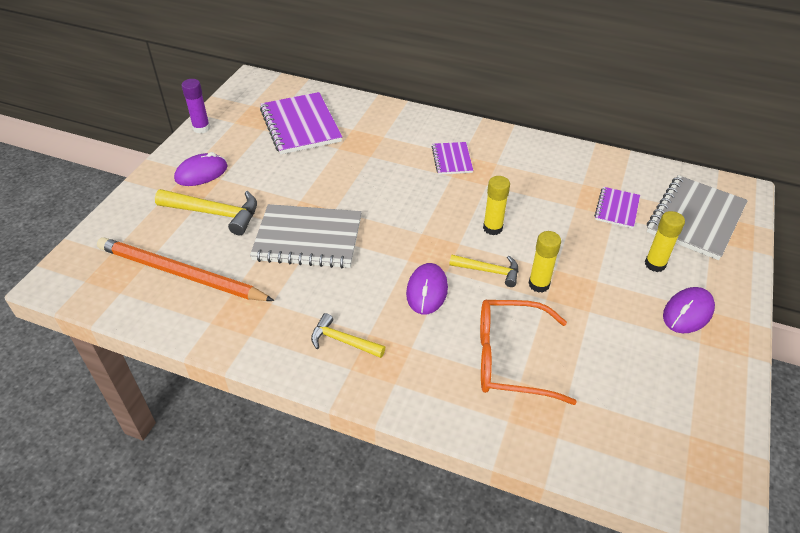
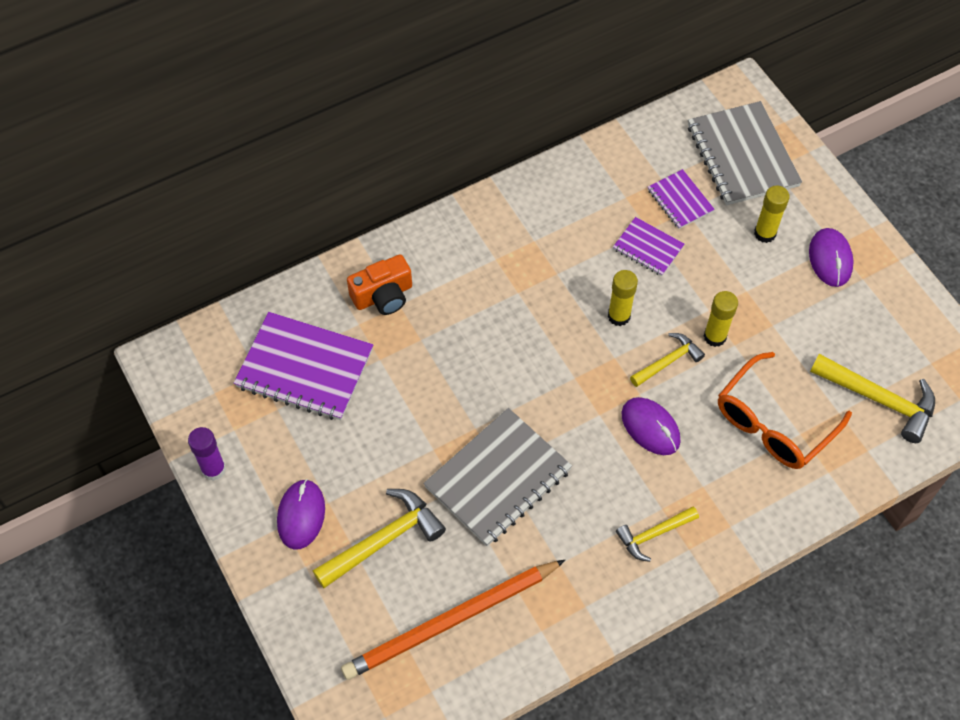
camera: 50 degrees left, 15 degrees up
(382, 127) = (383, 295): none -> orange camera
(452, 159) = (494, 273): purple notebook -> purple notebook (648, 248)
(611, 417) = (879, 399): none -> yellow hammer

